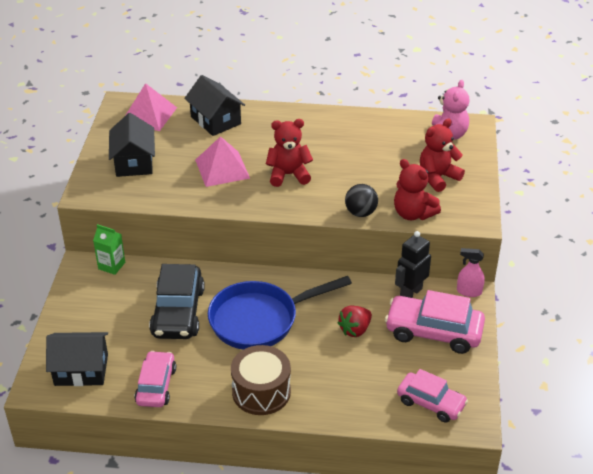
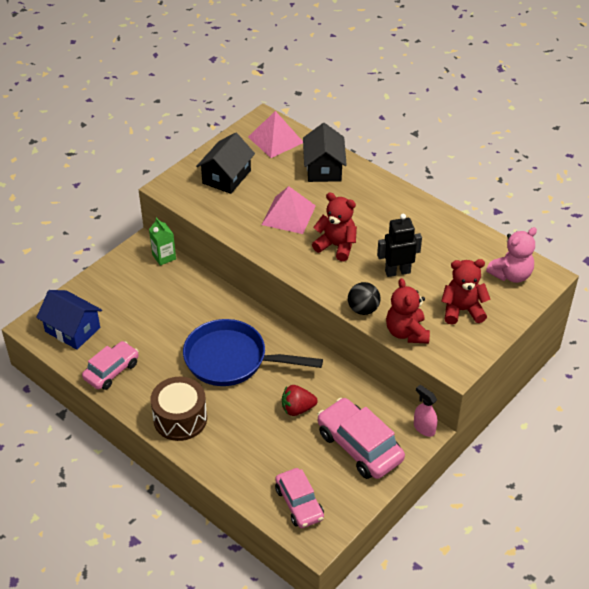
camera: 35 degrees right, 5 degrees up
(81, 370) = (72, 329): black house -> blue house
(178, 312) = (178, 320): black car -> none
(410, 293) = (373, 402): black robot -> black robot (397, 271)

